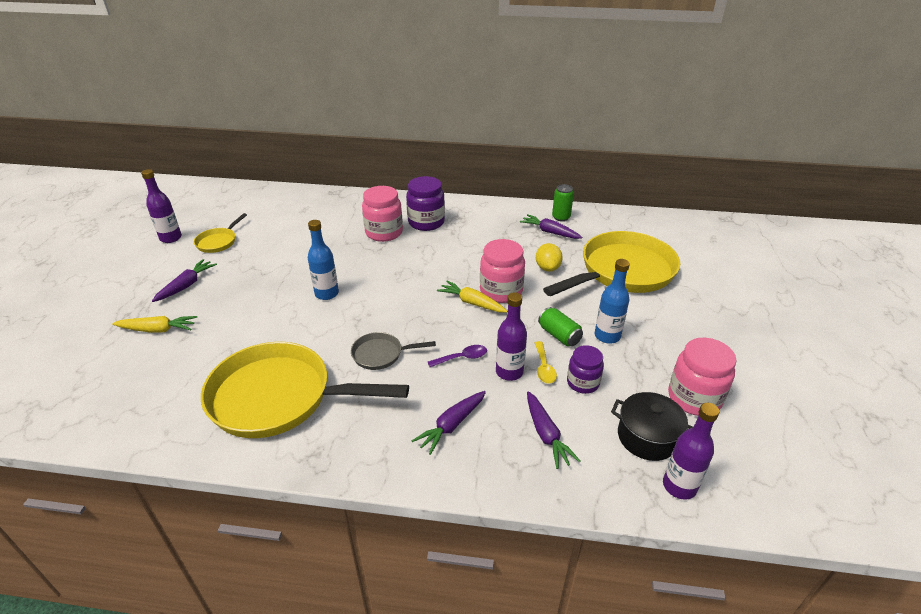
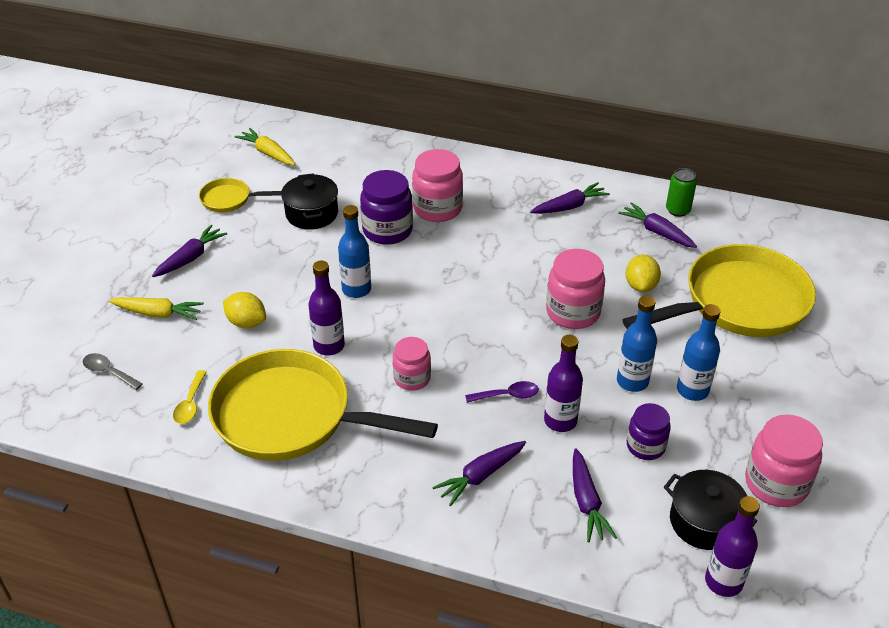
camera: 10 degrees right, 5 degrees up
(111, 381) = (109, 372): none -> grey spoon
(171, 238) = (172, 187): purple bottle -> purple bottle (329, 346)
(218, 242) = (229, 199): yellow pan -> yellow pan turned 60 degrees clockwise
(235, 328) = (246, 322): none -> yellow lemon
(286, 245) = (312, 213): none -> black pot
(381, 354) = (412, 378): grey pan -> pink jar
(426, 222) = (495, 199): purple jar -> purple jar (387, 230)
(472, 303) = (533, 324): yellow carrot -> yellow carrot (268, 153)
(482, 222) = (569, 206): none -> purple carrot
(544, 367) = (603, 421): yellow spoon -> yellow spoon (190, 403)
(559, 335) = (632, 381): green can -> blue bottle

